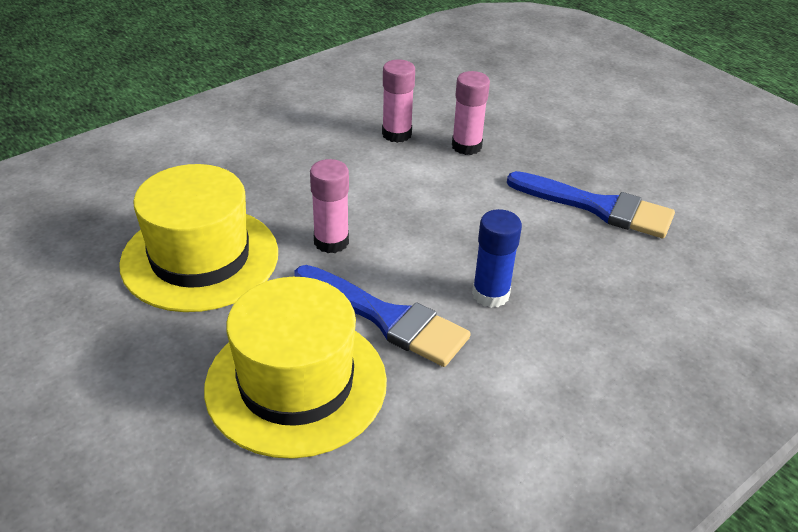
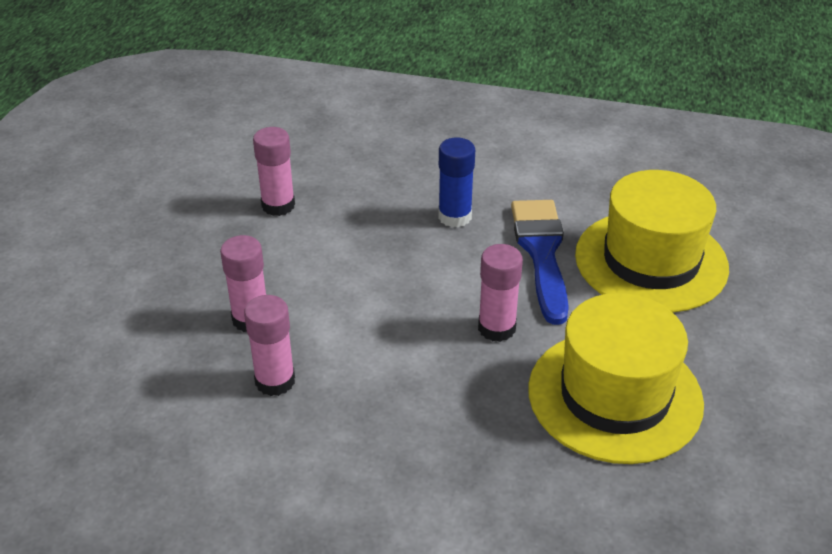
camera: 125 degrees left, 0 degrees up
(598, 207) = (278, 205): blue brush -> pink glue stick

